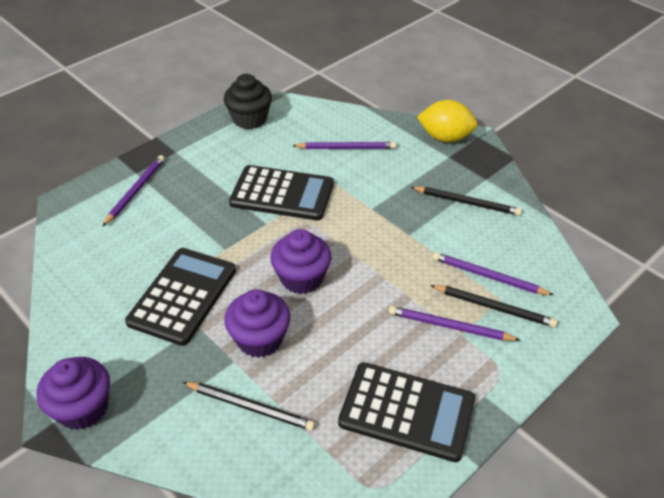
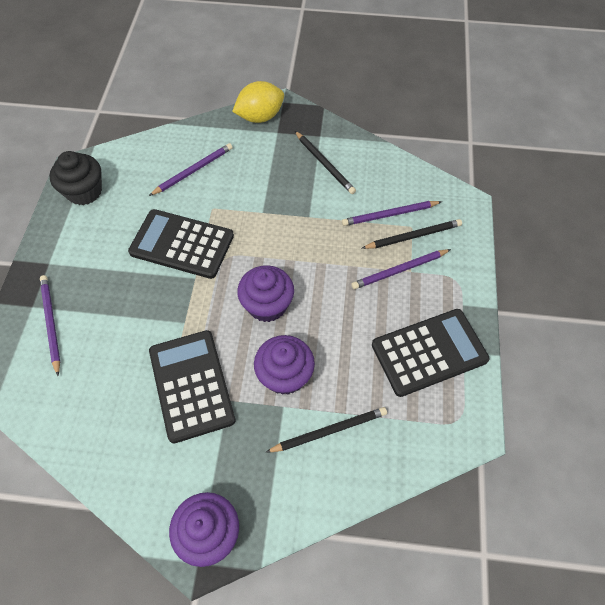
camera: 40 degrees left, 15 degrees up
(282, 194) = (182, 244): black calculator -> black calculator turned 135 degrees counterclockwise
(467, 202) = (324, 164): black pencil -> black pencil turned 75 degrees clockwise

